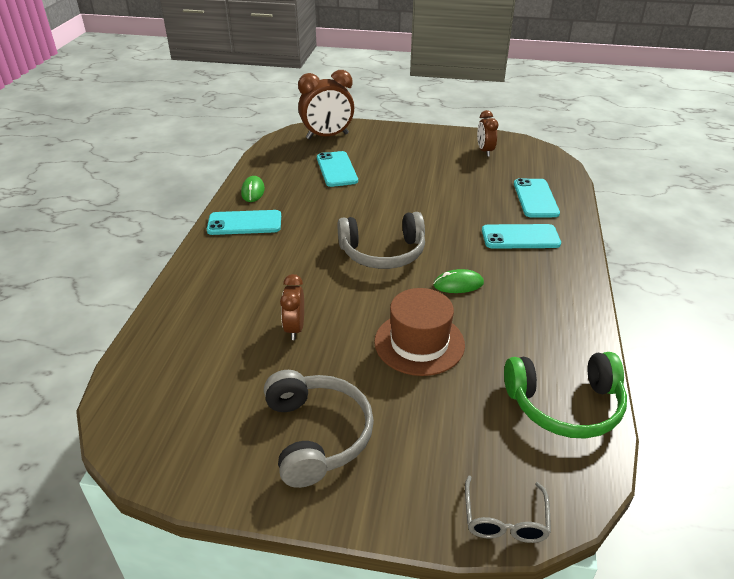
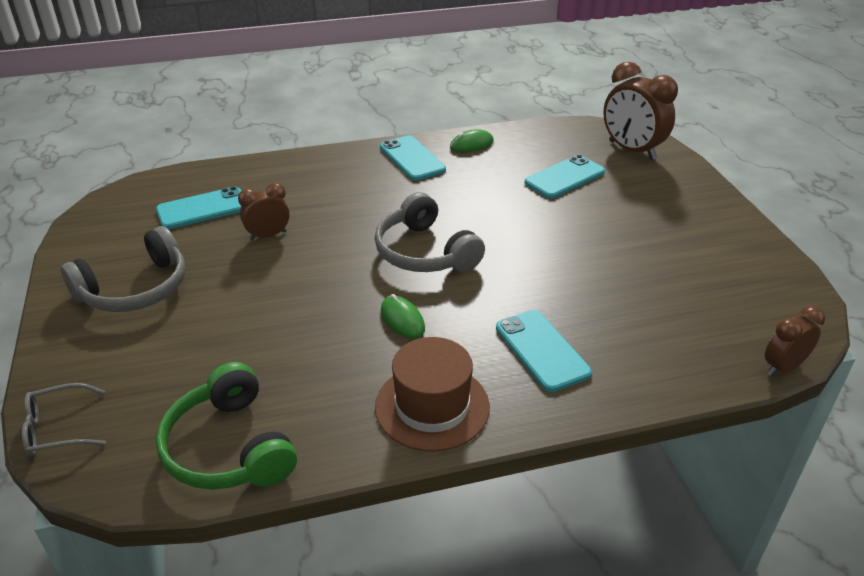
camera: 65 degrees right, 0 degrees up
(419, 343) = (284, 316): brown hat -> brown hat (432, 406)
(485, 151) = (738, 273): brown clock -> brown clock (783, 367)
(535, 198) = (655, 346): turquoise phone -> turquoise phone (202, 209)

